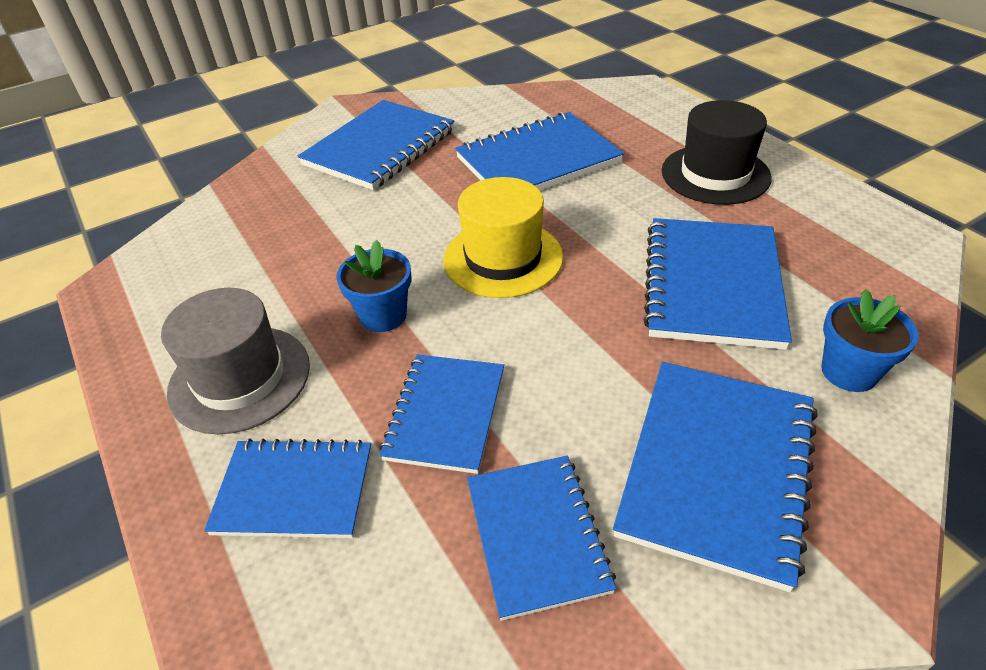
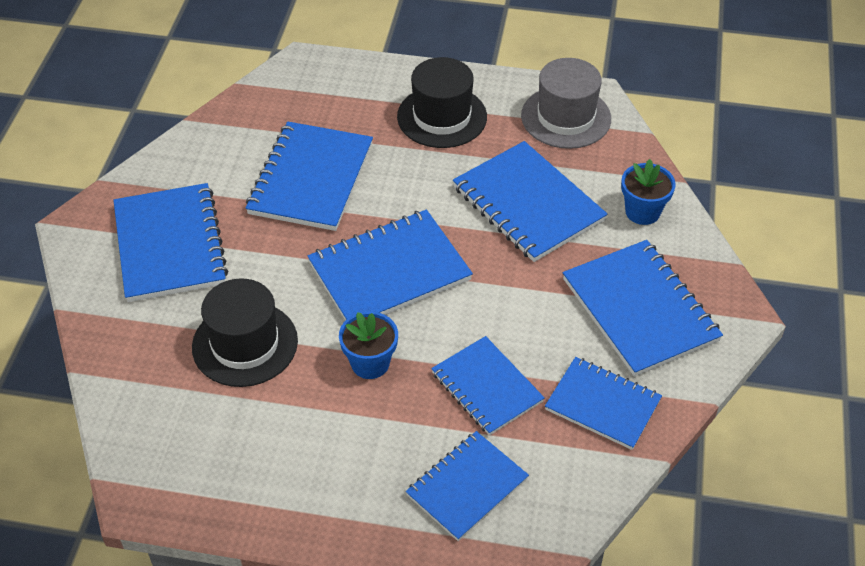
camera: 50 degrees left, 5 degrees up
(240, 378) = (342, 466): grey hat -> grey hat (566, 117)
(324, 237) = (245, 344): none -> black hat
(503, 258) = (389, 271): yellow hat -> blue notebook

